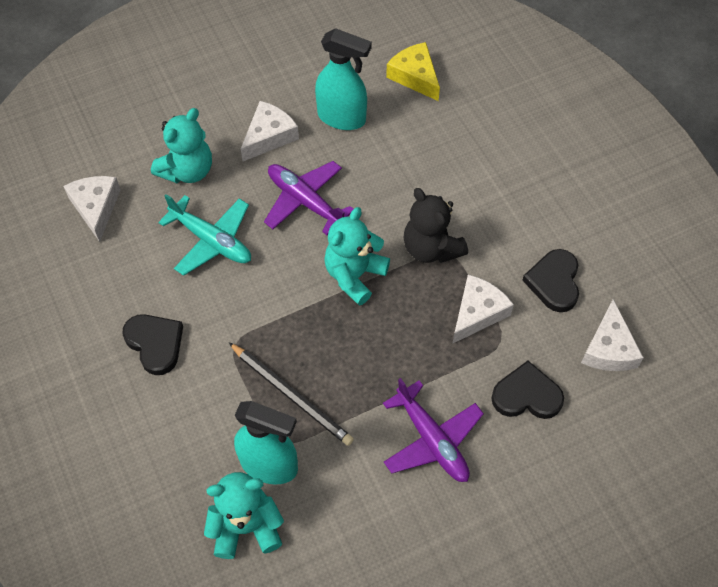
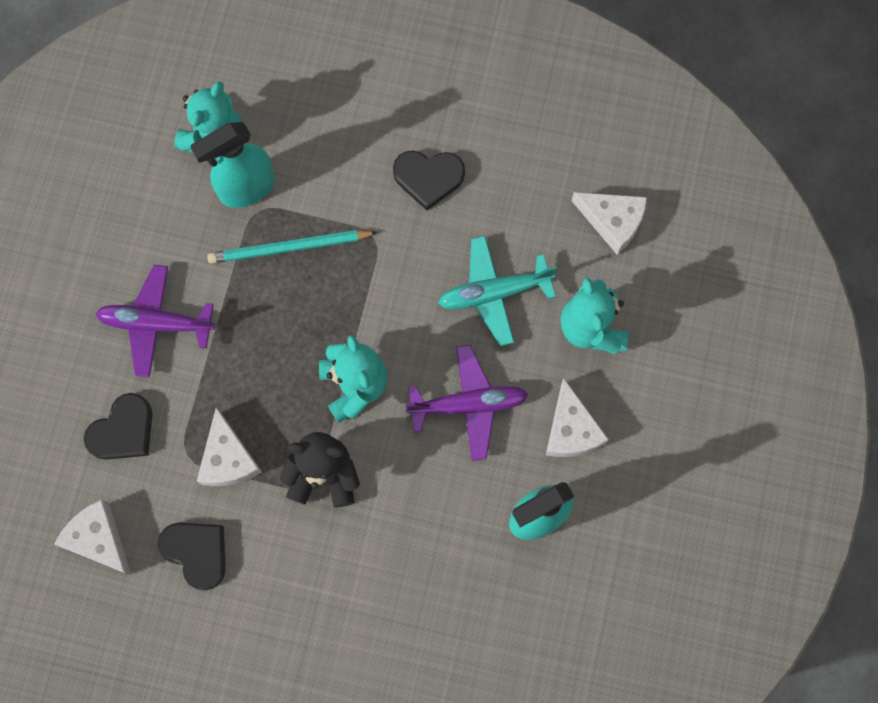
camera: 130 degrees right, 15 degrees up
(291, 395) = (289, 248): black pencil -> turquoise pencil
(415, 76) = (530, 634): yellow cheese -> none

